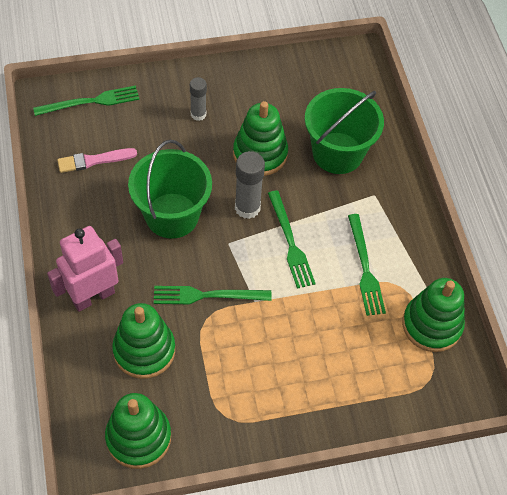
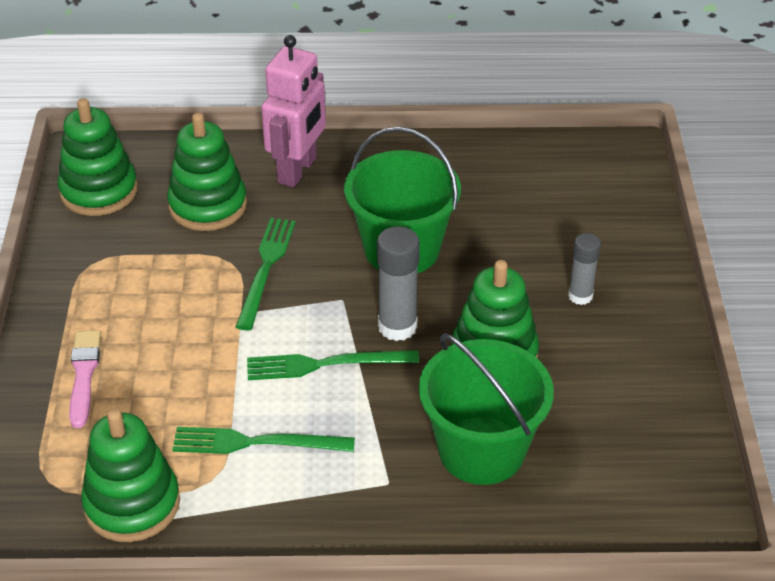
camera: 105 degrees right, 15 degrees down
(91, 102) = (614, 191): green fork -> none
(93, 296) = (298, 170): pink robot -> pink robot turned 45 degrees clockwise
(94, 160) = (508, 186): pink brush -> pink brush (84, 375)

